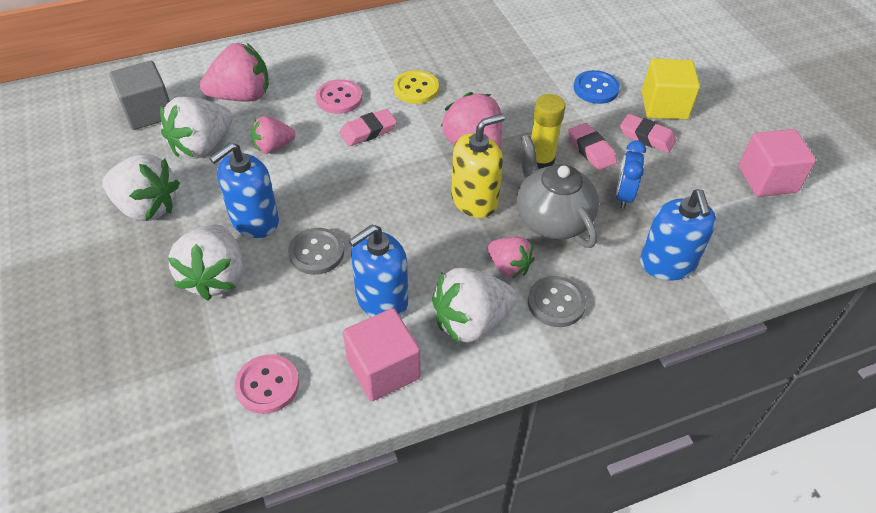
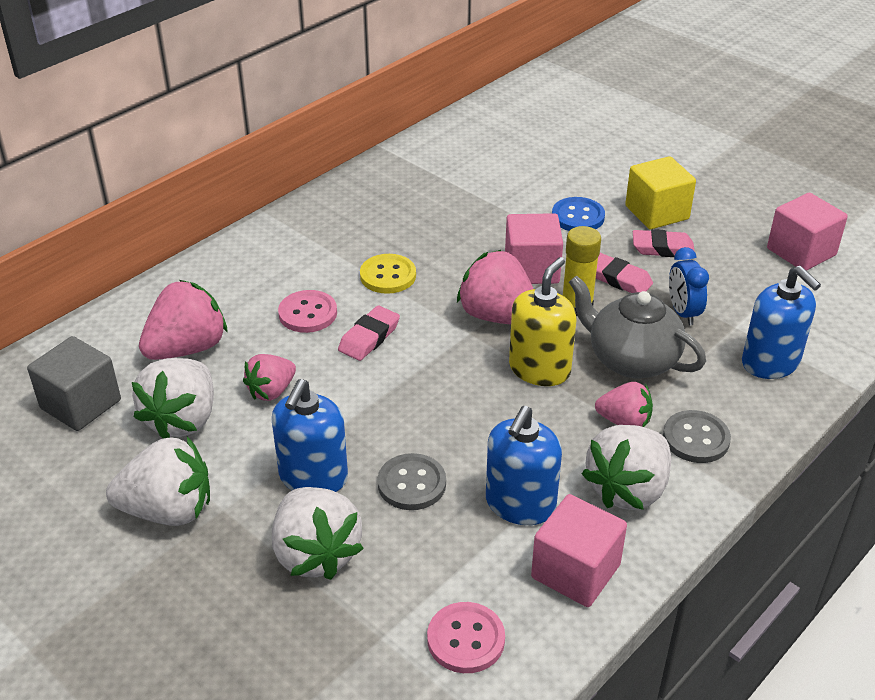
camera: 25 degrees left, 10 degrees down
(527, 119) = (531, 269): none -> pink cube

